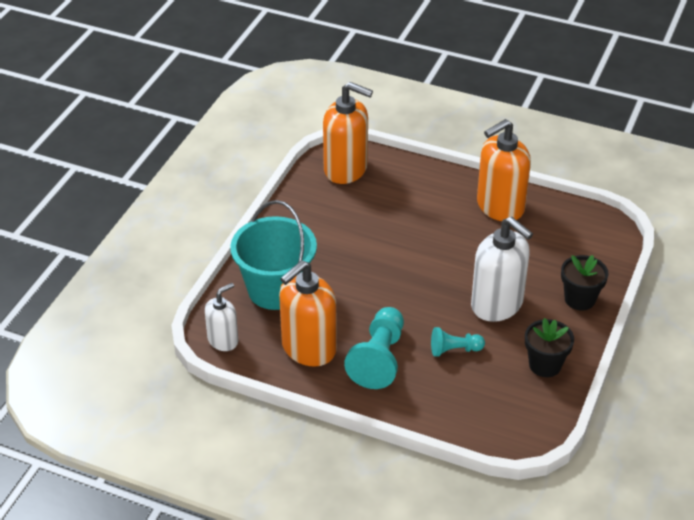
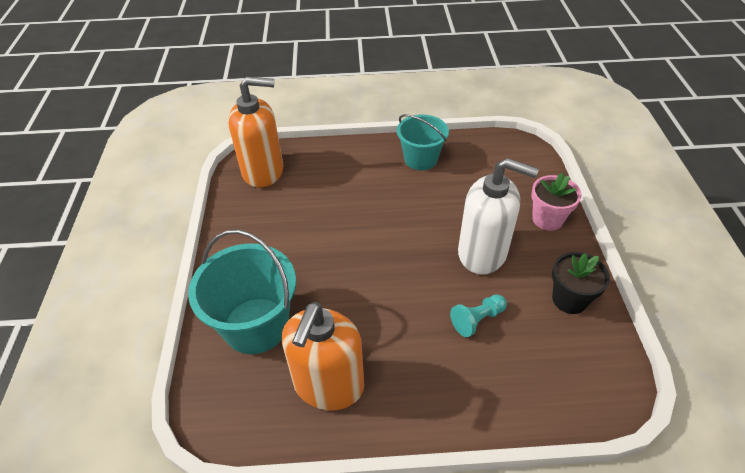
camera: 25 degrees left, 5 degrees up
(223, 340) = (225, 418): white soap dispenser -> none
(379, 359) = (410, 364): turquoise pawn -> none
(500, 207) = (420, 159): orange soap dispenser -> turquoise bucket
(579, 299) = (547, 219): black flower pot -> pink flower pot

